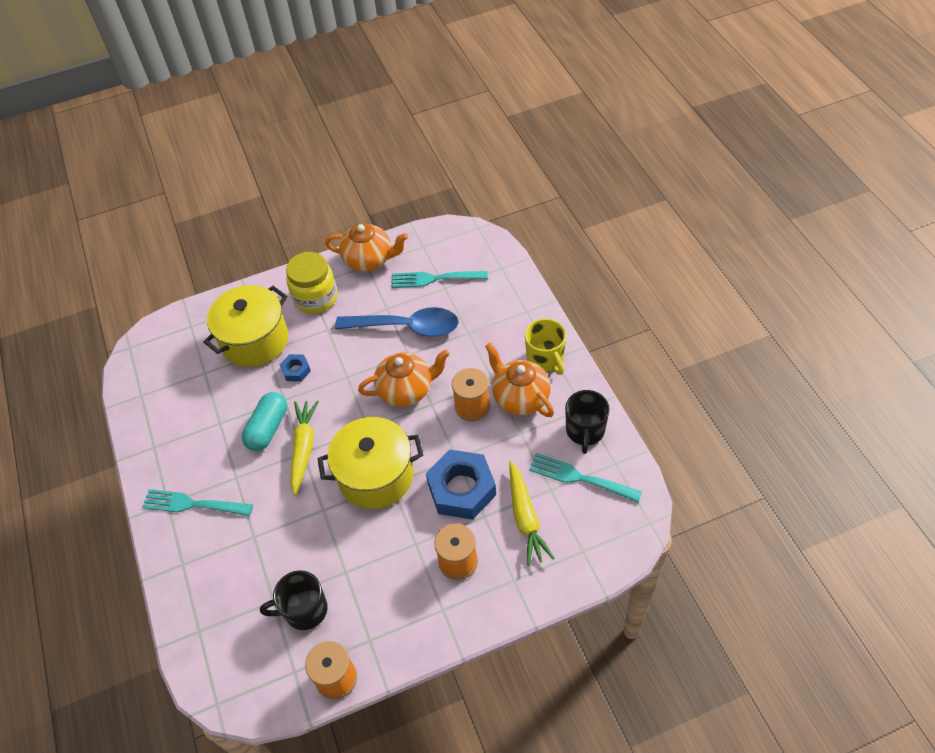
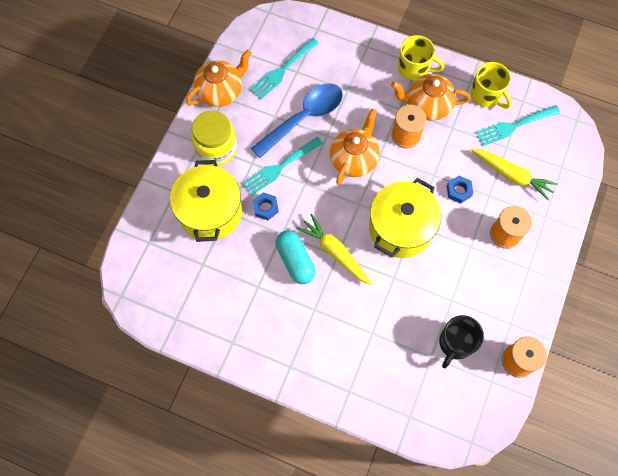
camera: 50 degrees left, 15 degrees up
(193, 504) = (308, 351): turquoise fork -> turquoise fork (280, 167)
(461, 489) = (459, 191): blue nut -> blue nut, size x0.47
(585, 431) = (486, 95): black mug -> yellow mug

